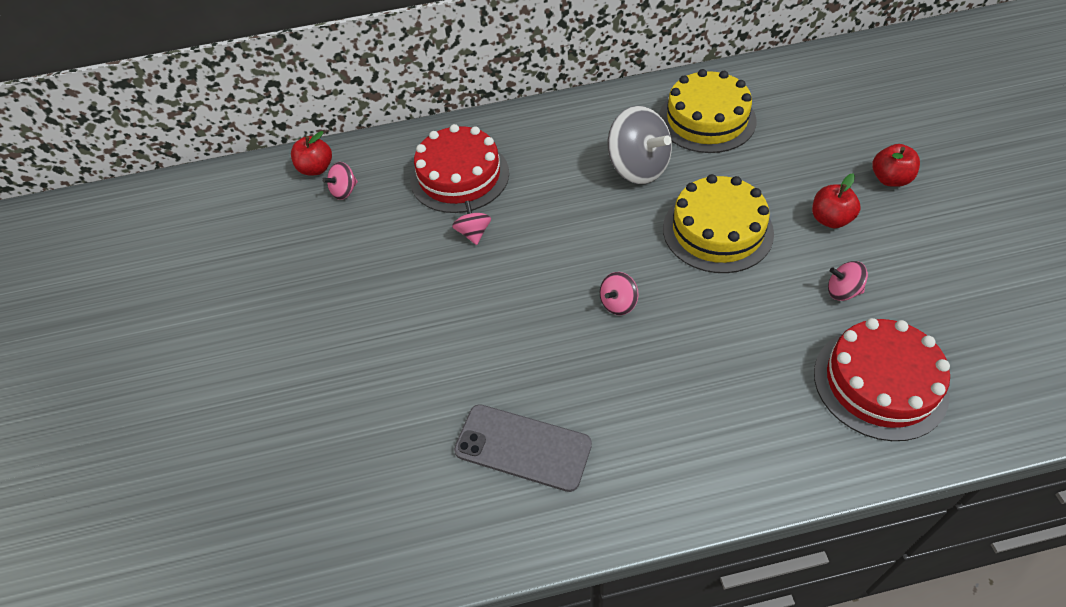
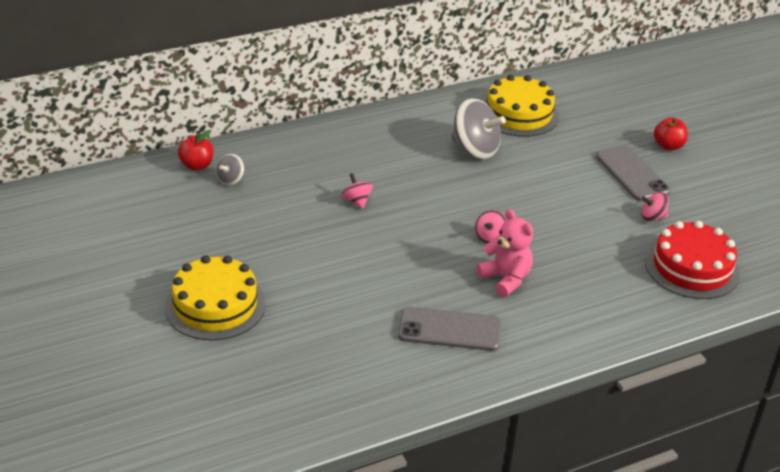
camera: 20 degrees left, 15 degrees down
(344, 191) = (230, 180): pink spinning top -> grey spinning top
(459, 176) = (328, 163): red cake -> none
(619, 373) = (505, 279): none -> pink teddy bear
(717, 230) = (550, 186): yellow cake -> yellow cake (215, 305)
(830, 219) = (632, 174): red apple -> grey phone

